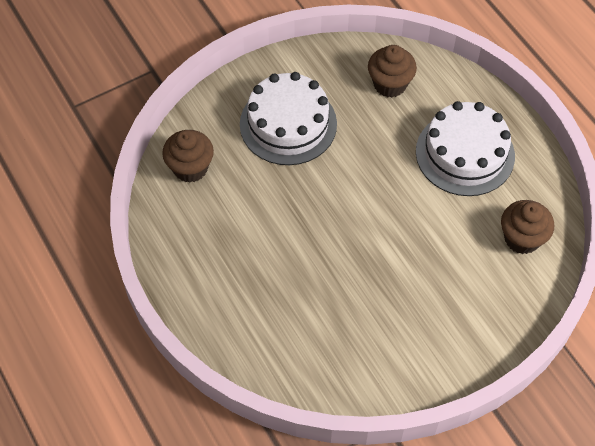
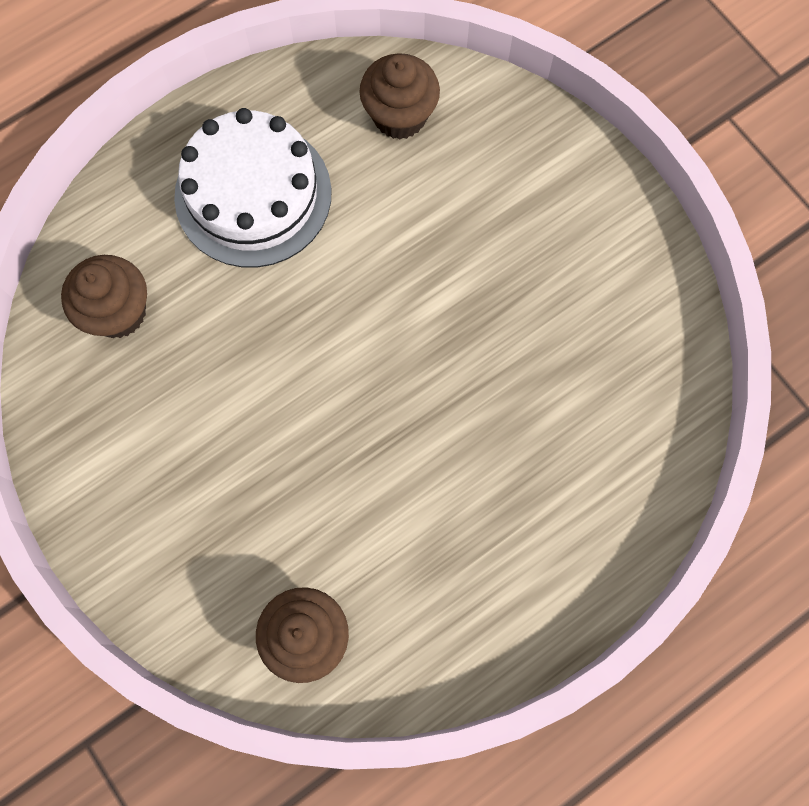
camera: 95 degrees left, 15 degrees up
(288, 124) = (206, 474): white cake -> none

